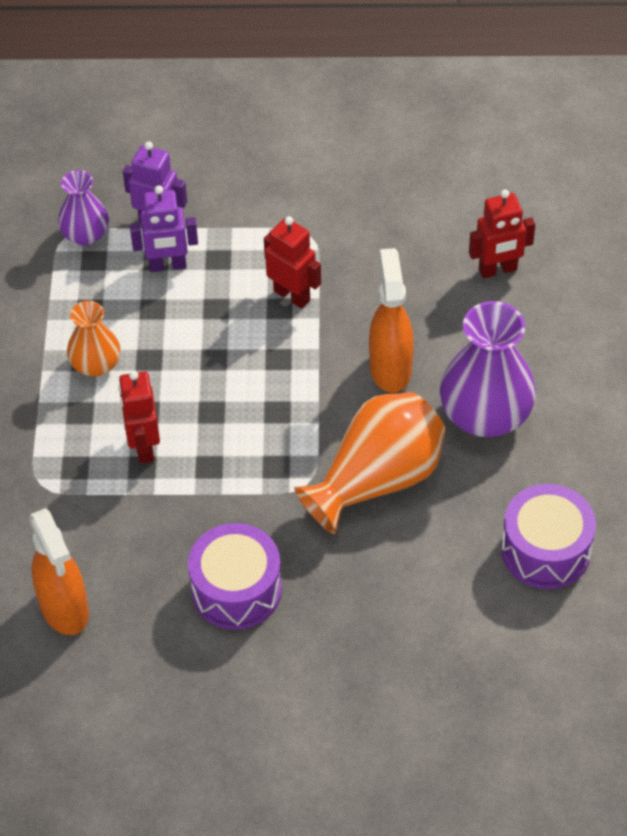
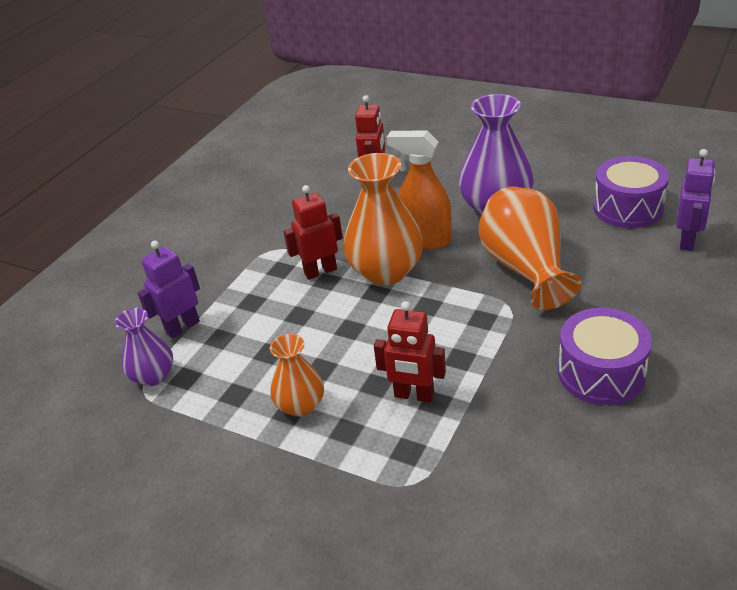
camera: 60 degrees left, 15 degrees down
(65, 609) = (576, 503): orange spray bottle -> none
(167, 266) = (232, 332): purple robot -> purple robot (687, 240)
(317, 354) = (386, 271): none -> orange vase

